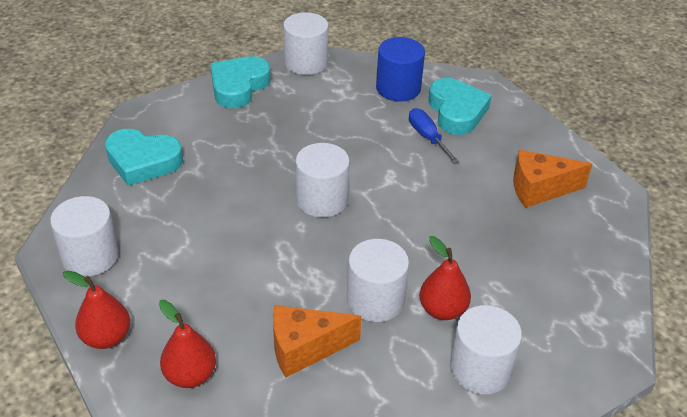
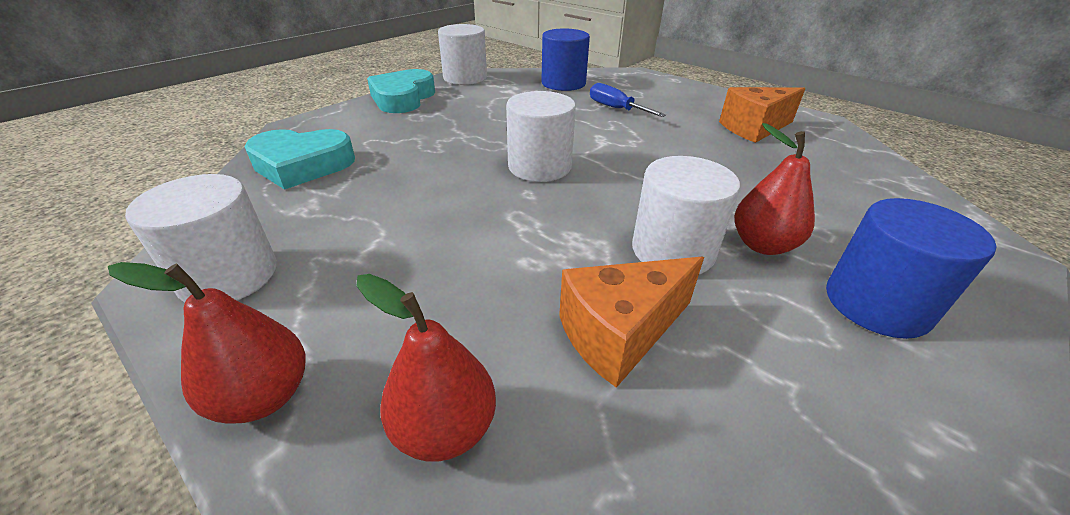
camera: 15 degrees left, 5 degrees down
(456, 111) = (628, 90): turquoise heart -> none
(480, 369) = (876, 304): white cylinder -> blue cylinder

